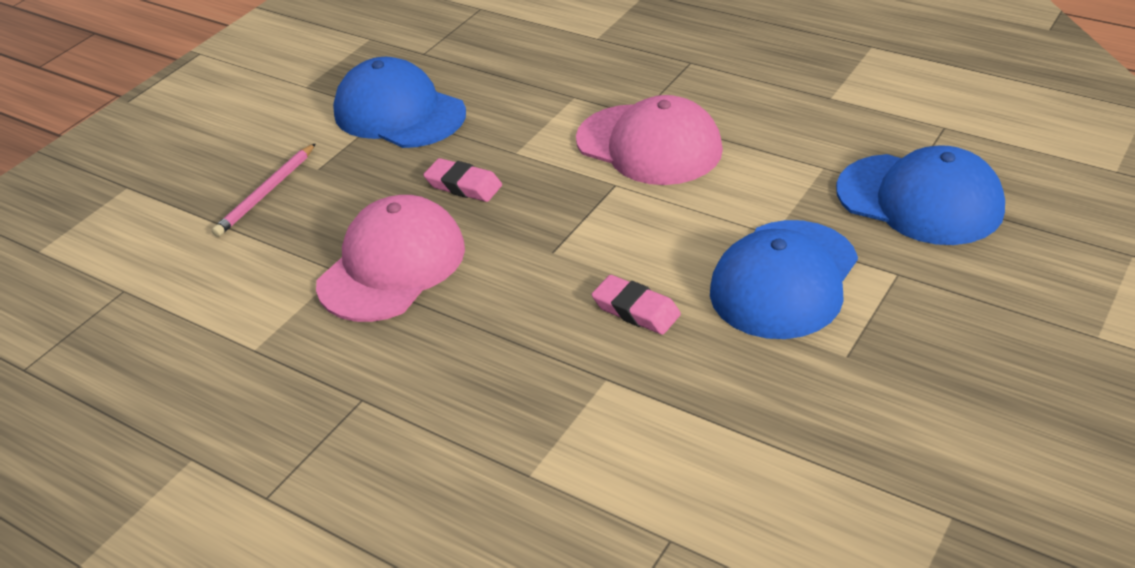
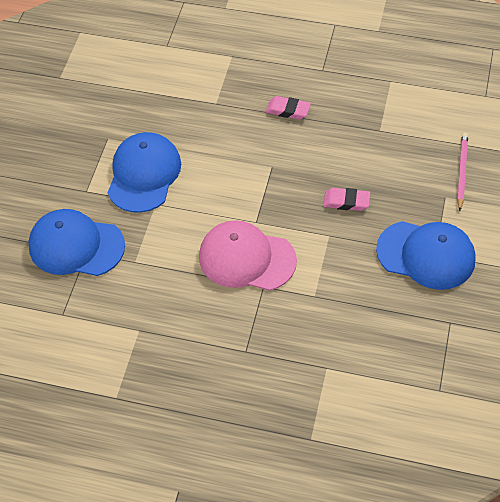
camera: 160 degrees right, 15 degrees up
(392, 266) = (353, 139): pink cap -> none
(636, 310) = (214, 140): pink eraser -> pink eraser (288, 110)

